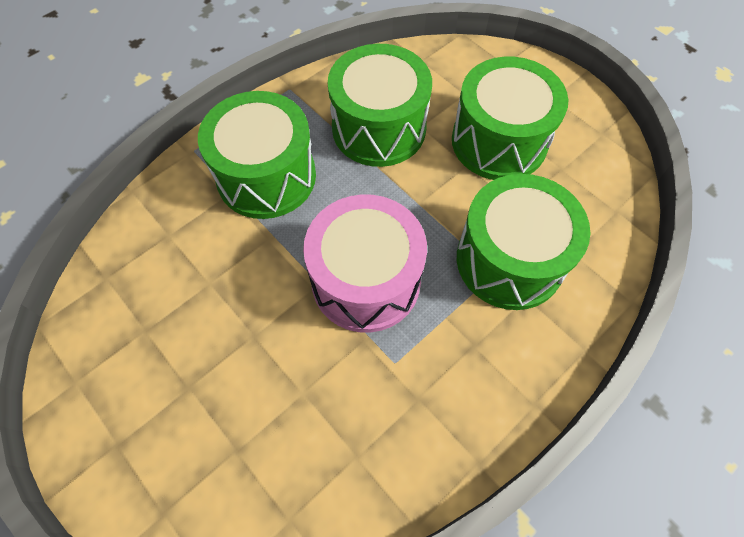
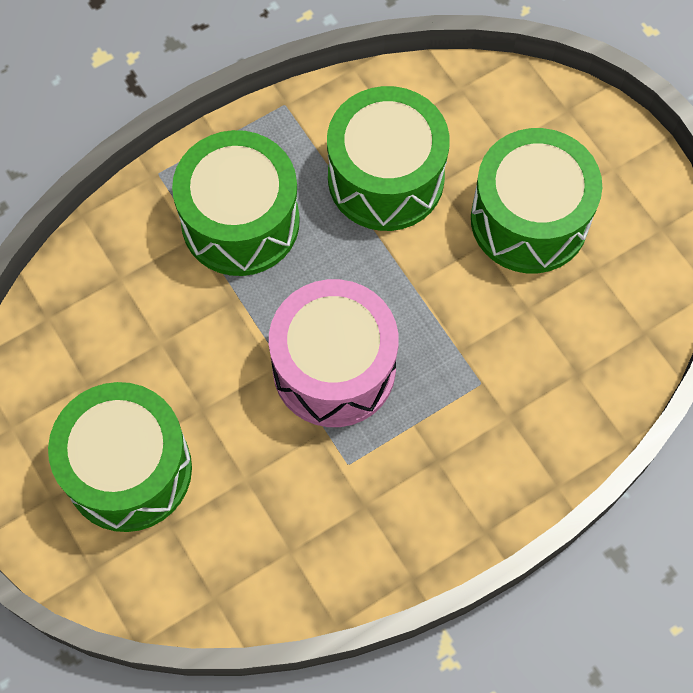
camera: 10 degrees right, 5 degrees up
(509, 260) = (502, 371): green drum -> green drum (128, 470)

